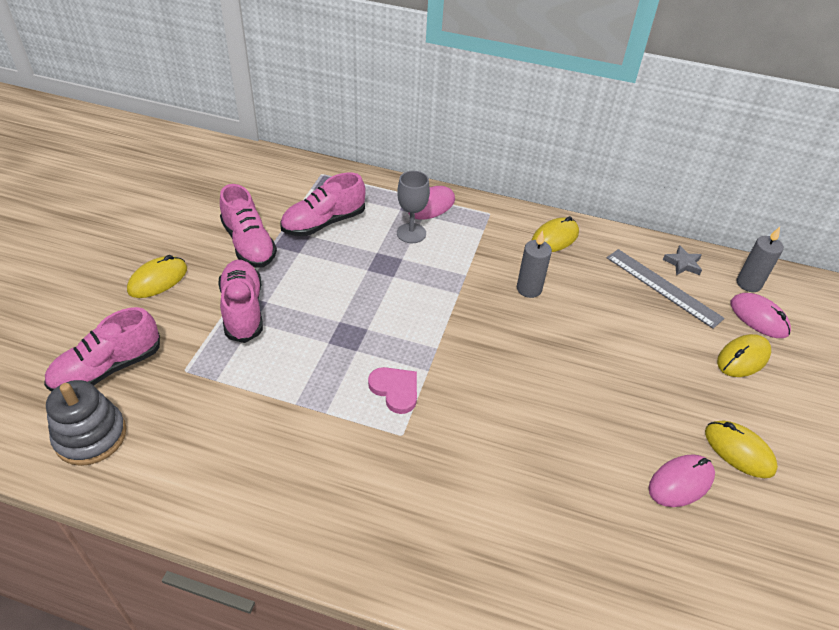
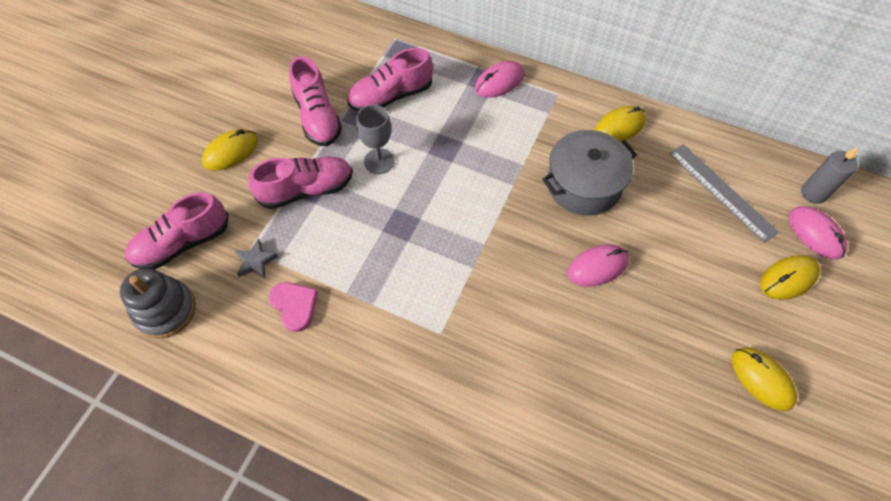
camera: 10 degrees right, 15 degrees up
(243, 310) = (306, 190): pink shoe -> pink shoe turned 75 degrees clockwise
(395, 390) = (439, 286): pink heart -> pink heart (295, 306)
(411, 233) = (475, 113): grey goblet -> grey goblet (379, 161)
(529, 289) = (583, 184): grey candle -> grey pot
(680, 482) = (697, 406): pink mouse -> pink mouse (597, 267)
(683, 264) = (748, 165): grey star -> grey star (256, 261)

